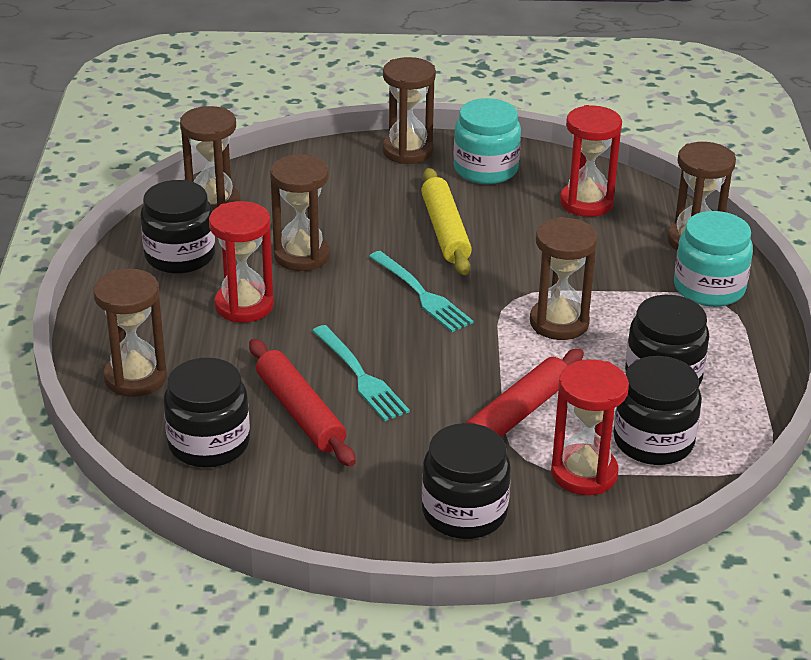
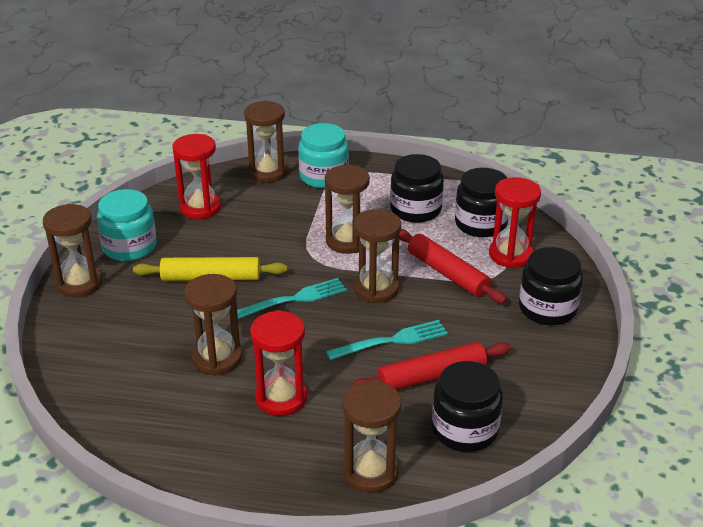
camera: 80 degrees left, 0 degrees up
(180, 256) = (189, 436): black jar -> none
(213, 204) = (109, 409): brown hourglass -> brown hourglass (376, 289)

